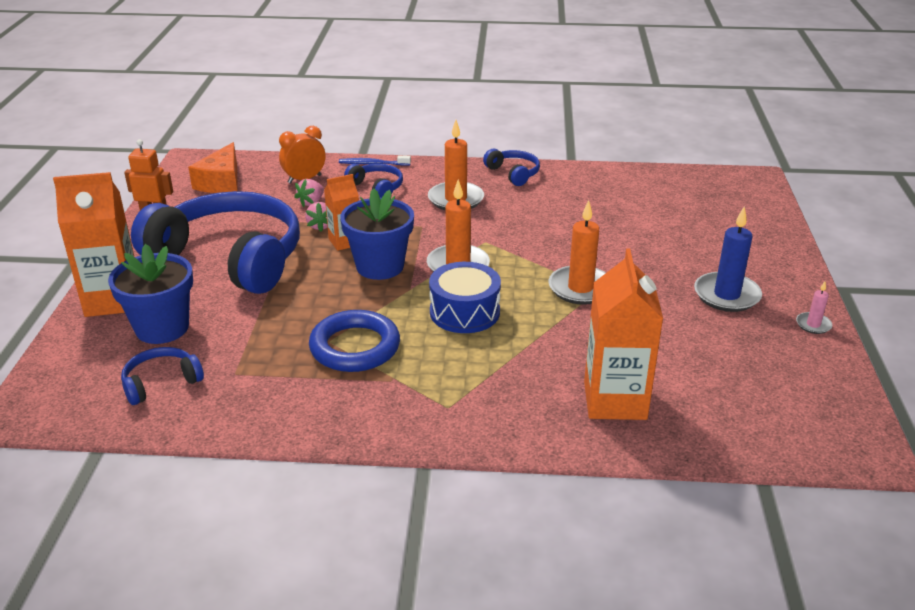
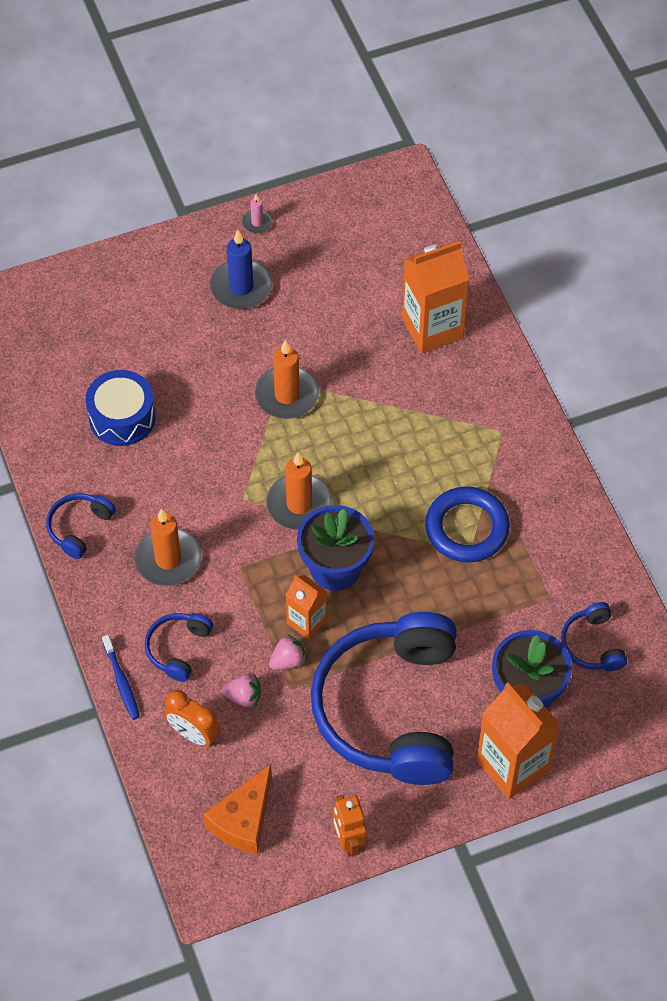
camera: 115 degrees left, 25 degrees up
(161, 382) = (592, 644): blue headphones -> blue headphones turned 45 degrees clockwise
(221, 182) = (243, 820): orange cheese -> orange cheese turned 135 degrees clockwise
(464, 312) = (372, 469): blue drum -> blue drum (122, 417)

